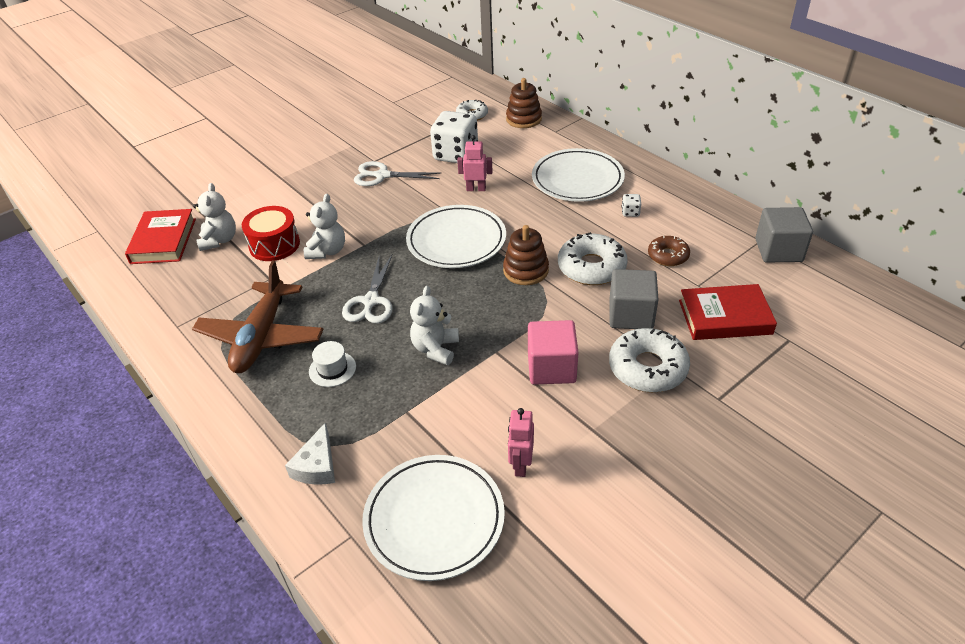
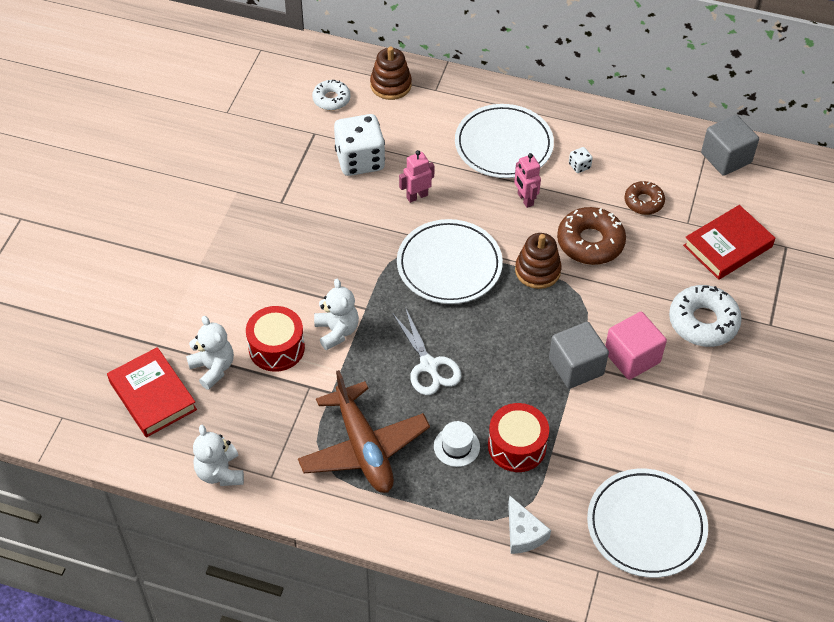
camera: 35 degrees left, 10 degrees up
(381, 392) = (517, 446): none -> red drum
(382, 175) = (308, 218): white scissors -> none
(435, 349) = (526, 385): white teddy bear -> white teddy bear (220, 472)
(520, 465) = (673, 451): pink robot -> pink robot (525, 199)
(591, 267) = (590, 242): white donut -> brown donut
(631, 315) = (656, 277): grey cube -> grey cube (576, 367)

